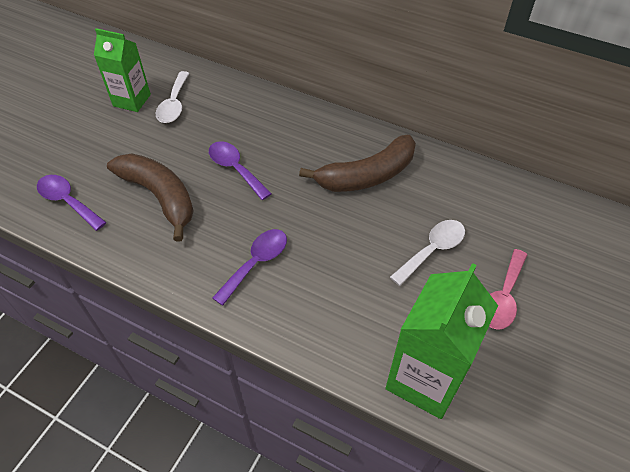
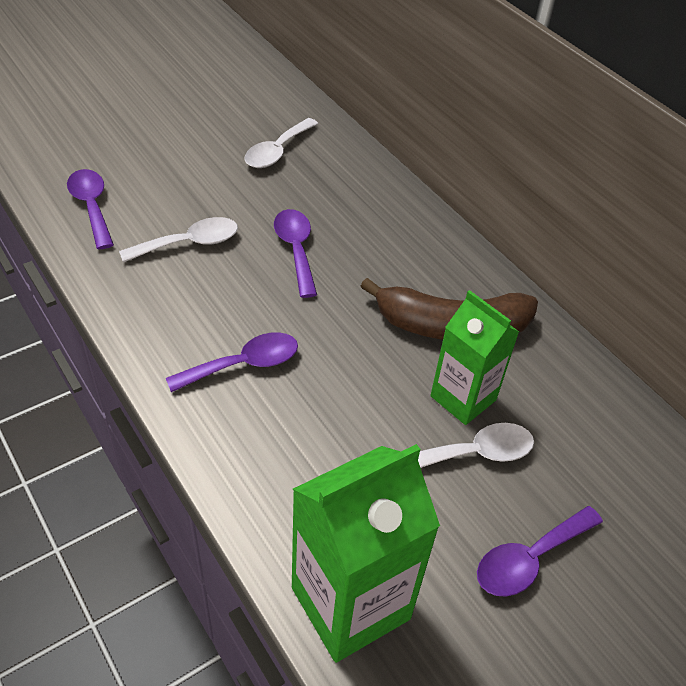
camera: 25 degrees right, 5 degrees down
(132, 100) = (234, 129): green carton -> green carton (463, 398)
(159, 197) = (189, 243): brown banana -> white spoon
(503, 297) = (529, 559): pink spoon -> purple spoon

